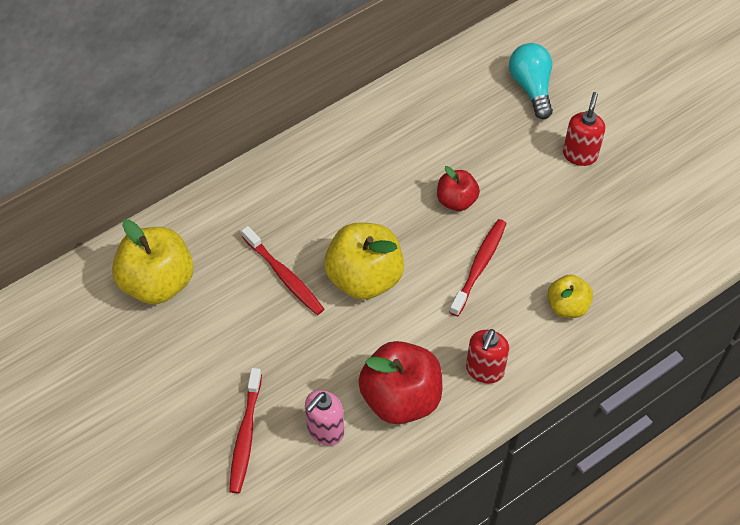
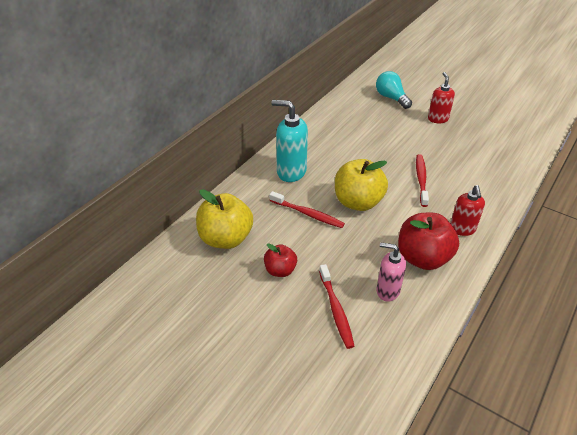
camera: 20 degrees left, 15 degrees down
(297, 193) = (291, 172): none -> turquoise soap dispenser
(325, 430) = (387, 291): pink soap dispenser -> pink soap dispenser turned 90 degrees clockwise
(456, 200) = (386, 153): red apple -> red apple (280, 270)
(567, 306) = (484, 185): yellow apple -> none

